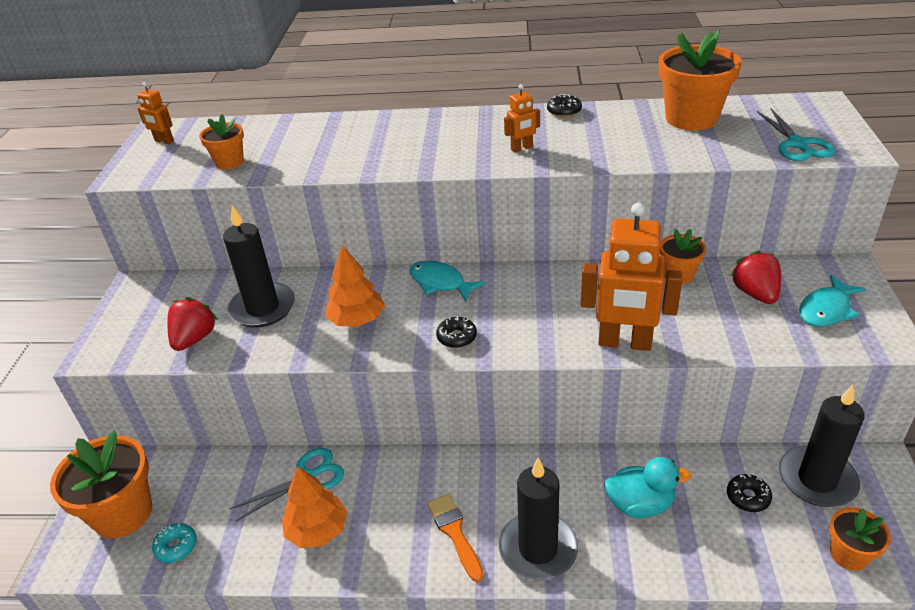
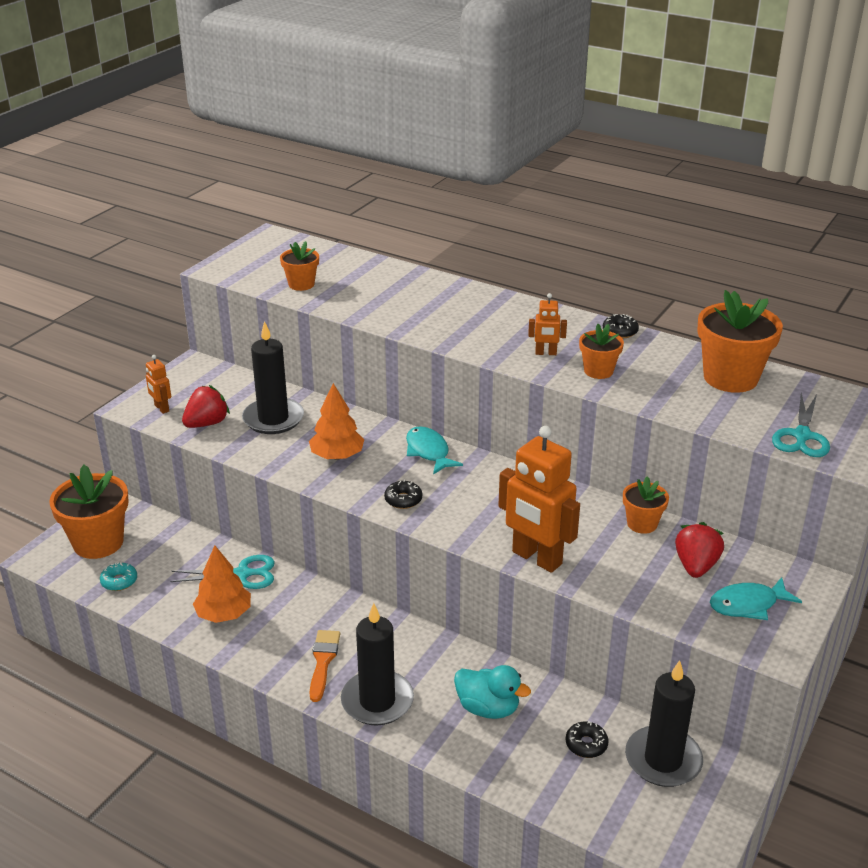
camera: 25 degrees right, 5 degrees down
(164, 141) = (267, 248): orange robot -> orange robot (161, 408)
(849, 554) = (631, 823): orange flower pot -> orange flower pot (598, 371)

